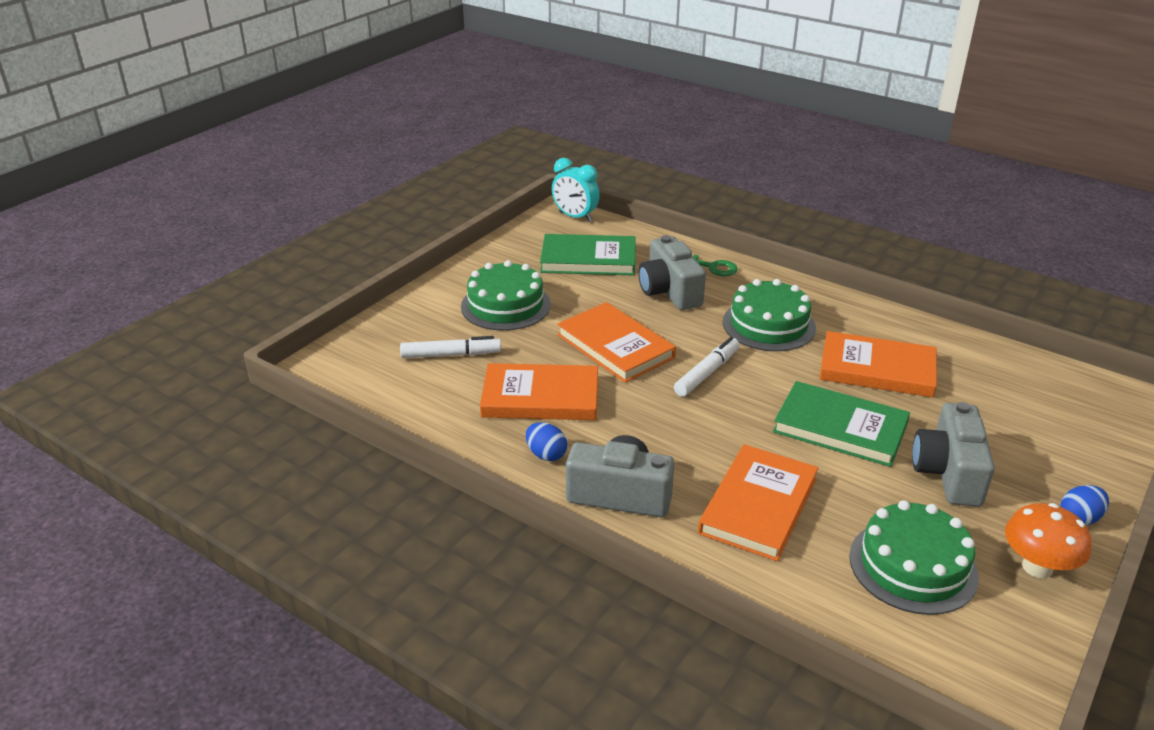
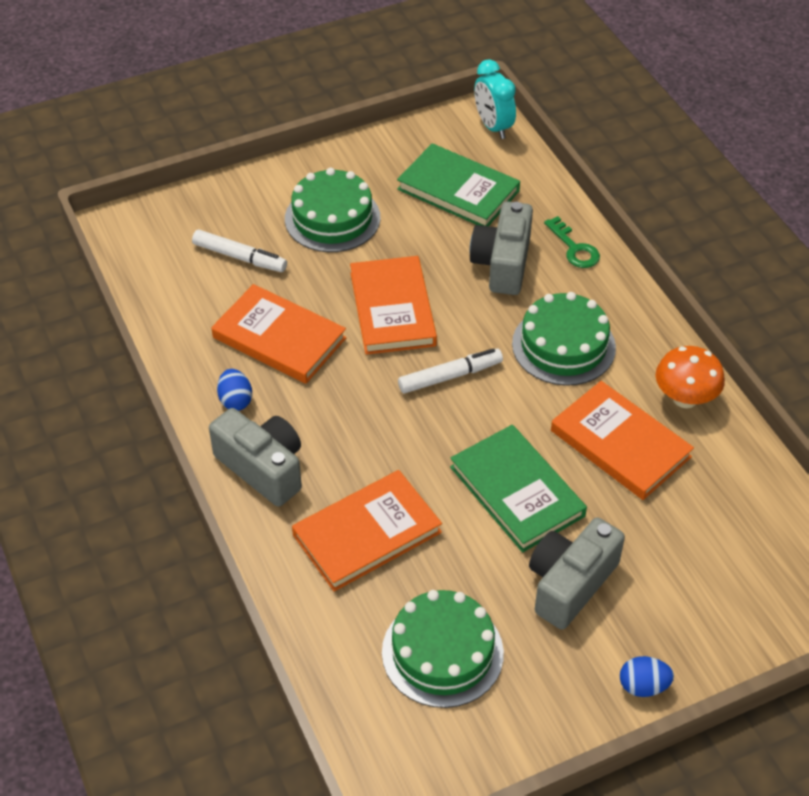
camera: 30 degrees right, 15 degrees up
(1037, 567) = (550, 708): orange mushroom -> orange mushroom (685, 398)

